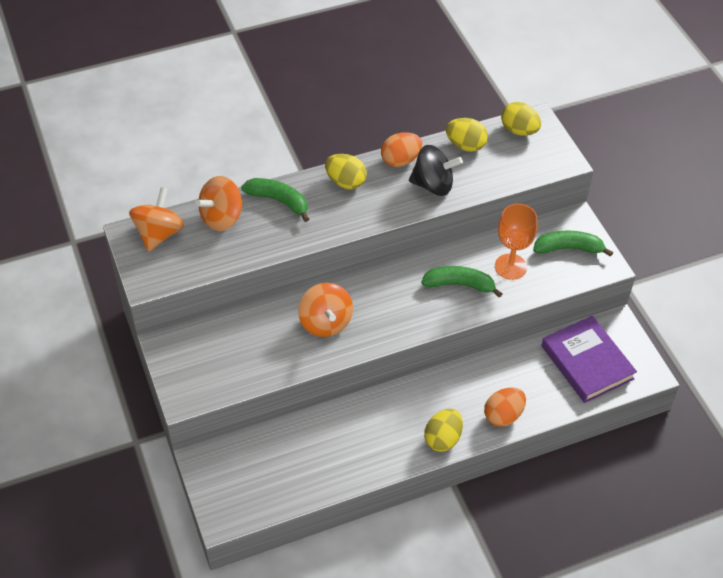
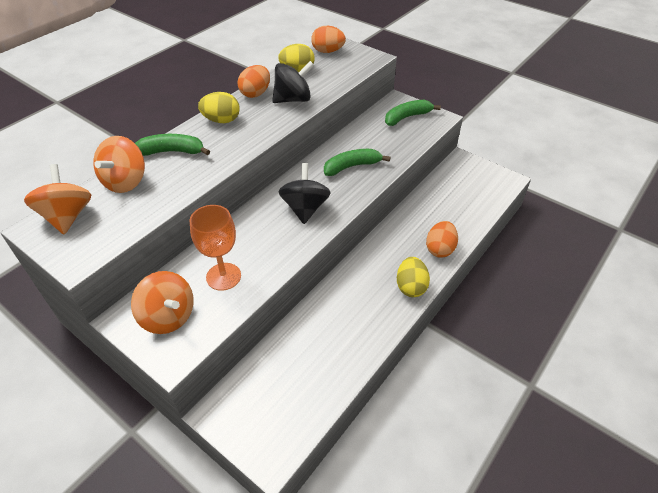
camera: 30 degrees left, 5 degrees down
(325, 322) = (266, 235): orange spinning top -> orange spinning top (168, 316)
(379, 311) = (305, 208): none -> black spinning top
(510, 266) = (378, 142): orange goblet -> orange goblet (223, 276)
(519, 130) = (328, 51): yellow egg -> orange egg
(587, 362) = (464, 190): purple book -> none

